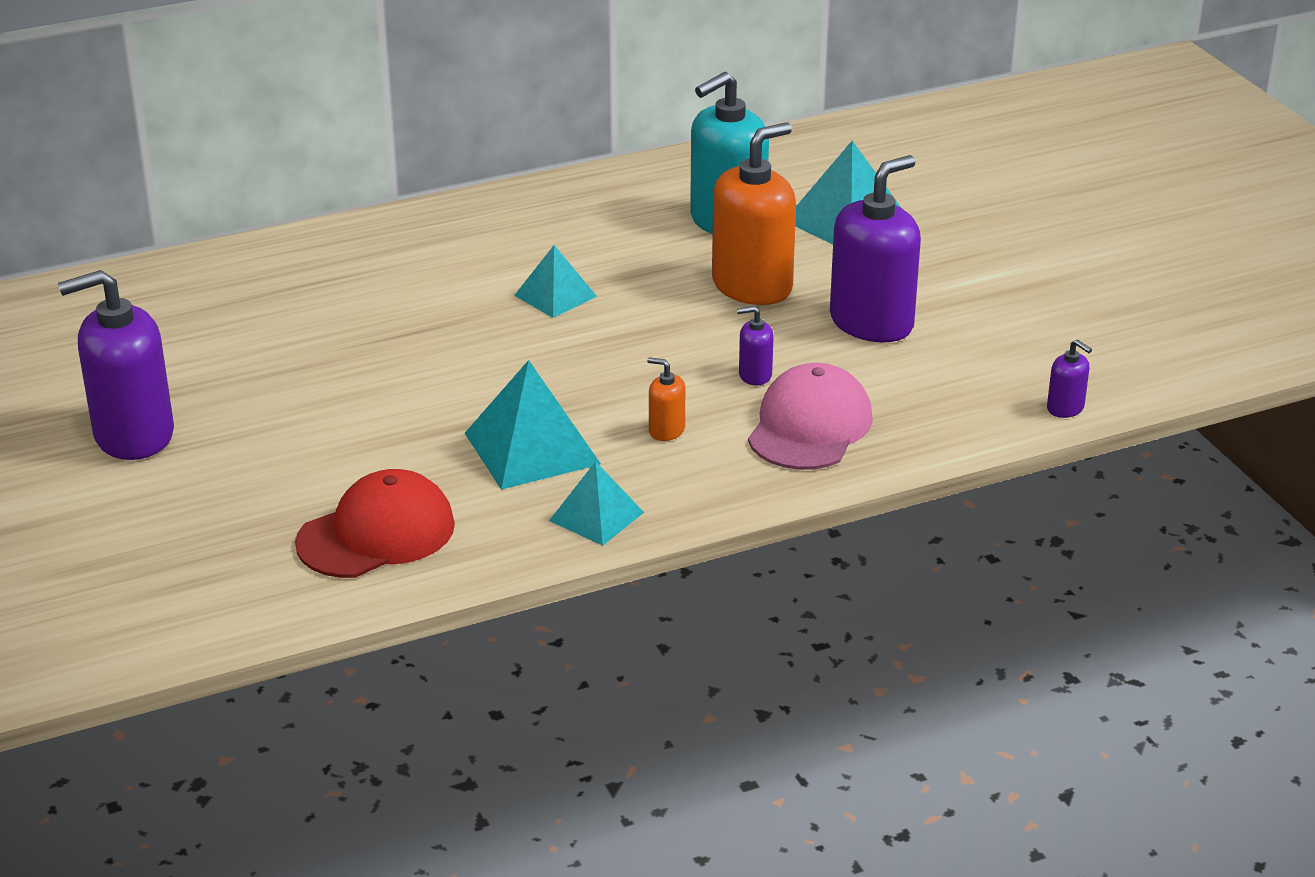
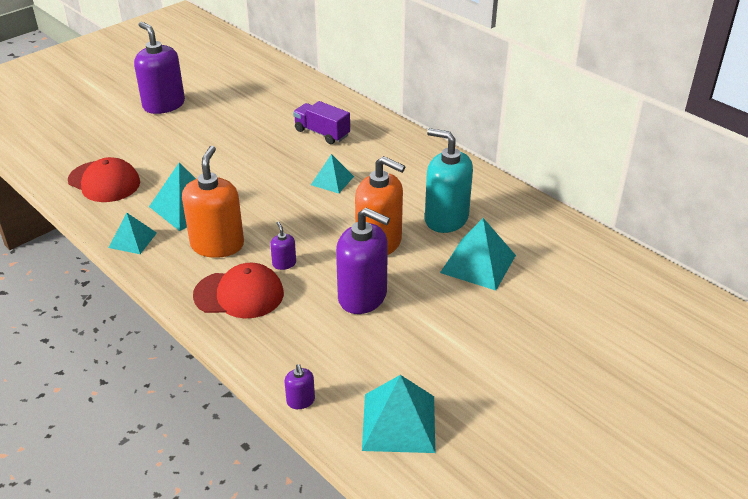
camera: 70 degrees right, 5 degrees up
(398, 280) = (322, 133): none -> purple truck
(666, 430) = (217, 245): orange soap dispenser -> orange soap dispenser, size x2.28
(809, 426) = (239, 294): pink cap -> red cap
(1065, 408) = (300, 401): purple soap dispenser -> purple soap dispenser turned 45 degrees counterclockwise
(1131, 343) = (398, 422): none -> turquoise pyramid

